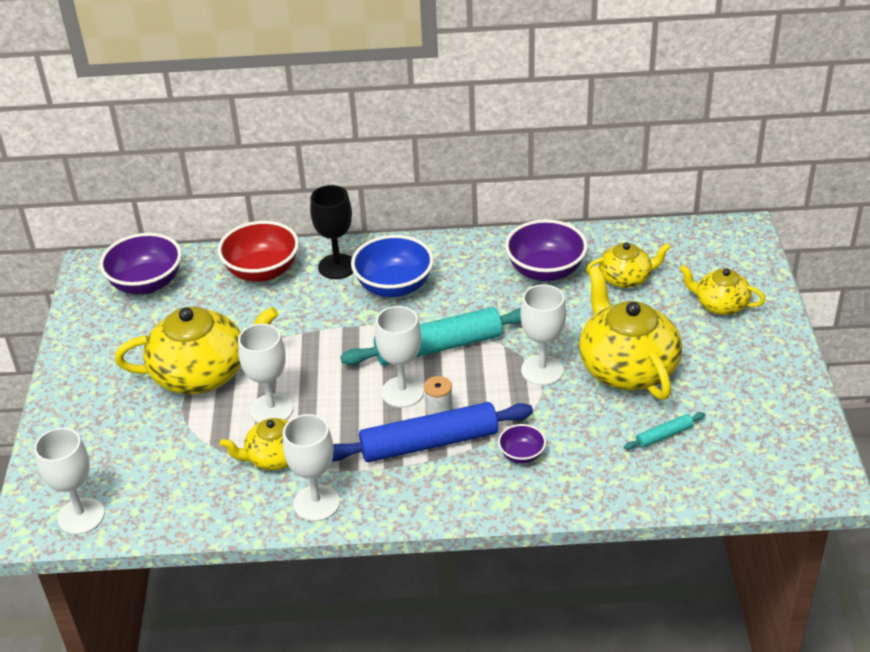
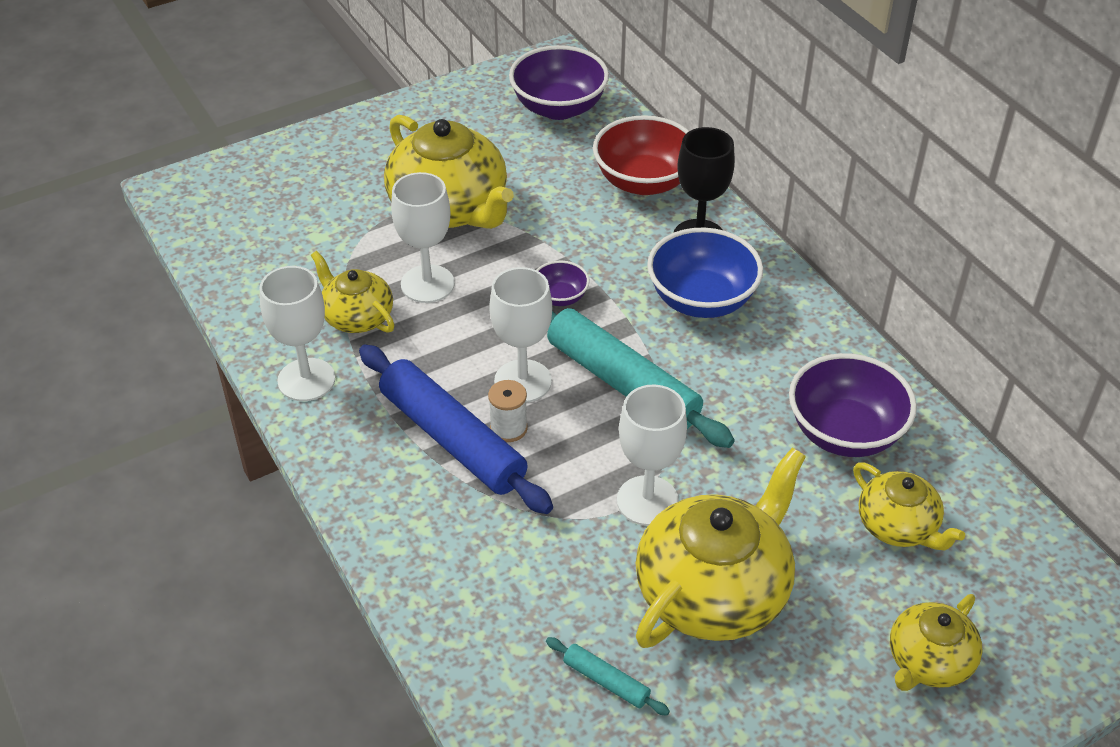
camera: 60 degrees right, 5 degrees up
(81, 516) = (203, 215): white goblet -> none
(522, 454) = (482, 536): purple bowl -> purple bowl (560, 297)
(720, 304) = (928, 661): yellow teapot -> yellow teapot turned 135 degrees counterclockwise

